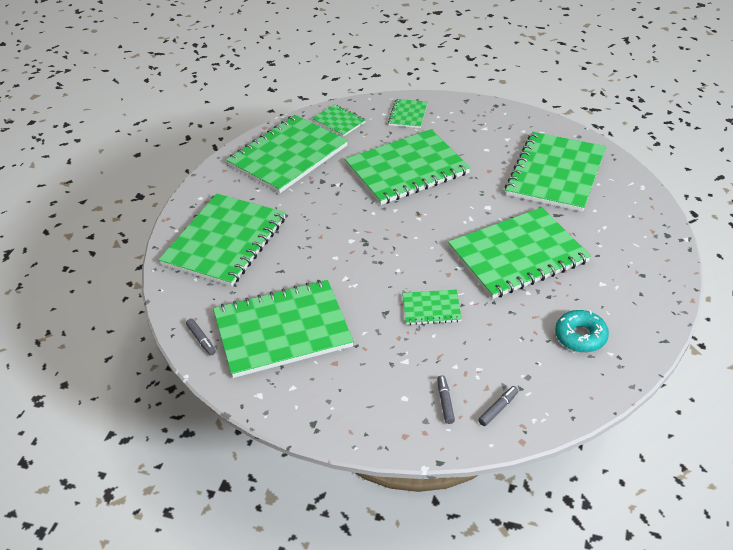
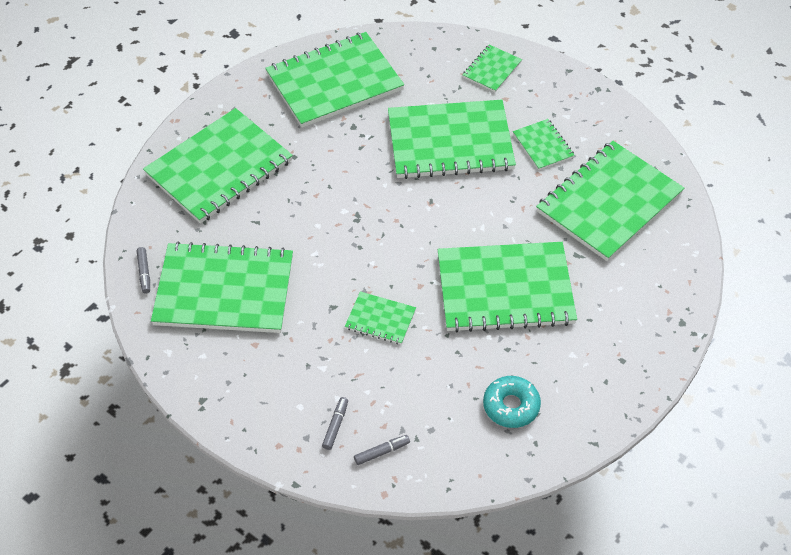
camera: 20 degrees right, 10 degrees up
(339, 121) = (411, 54): green notebook -> green notebook (543, 146)

